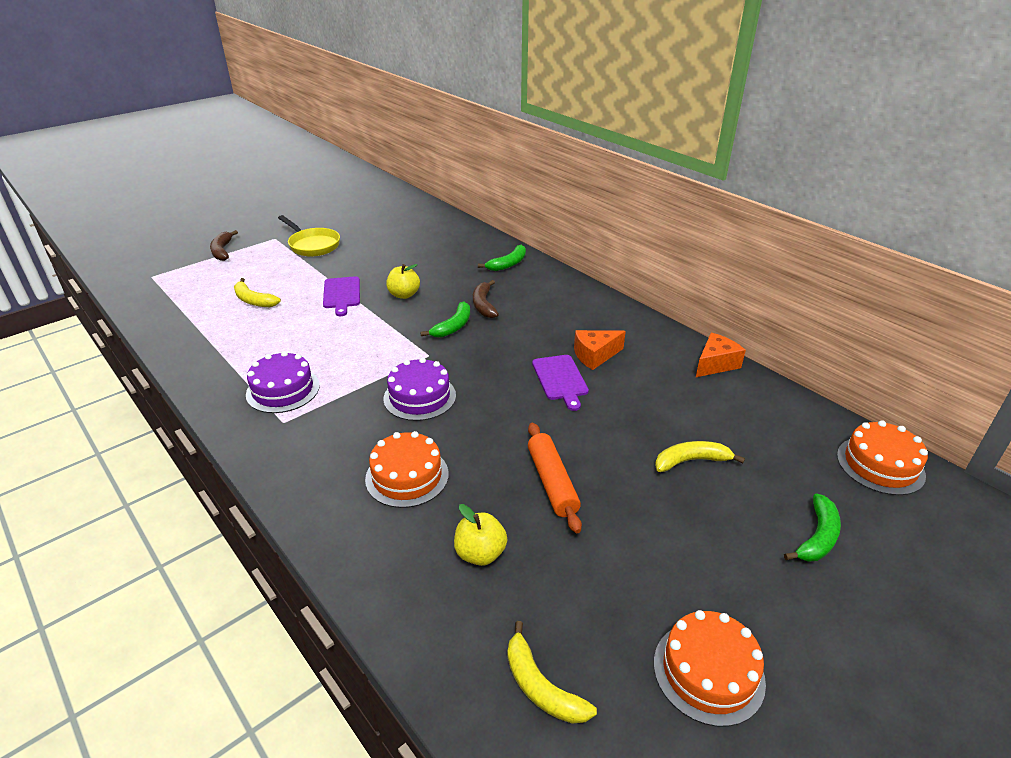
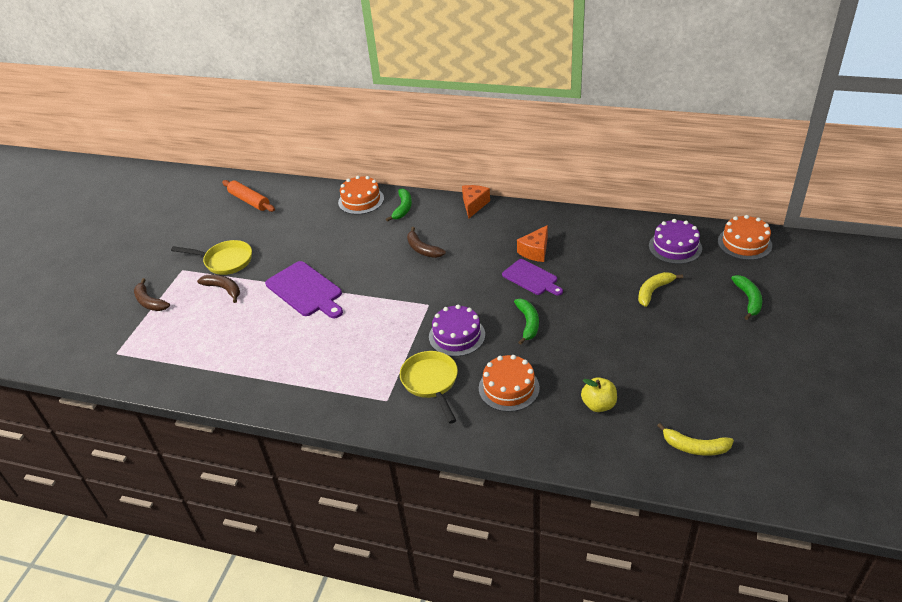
camera: 30 degrees left, 5 degrees up
(253, 300) = (240, 329): yellow banana -> none
(283, 265) = (224, 289): none -> brown banana
(283, 390) = (357, 380): purple cake -> purple cake (675, 247)
(341, 428) = (431, 382): none -> yellow pan
(342, 294) = (306, 290): purple cutting board -> purple cutting board, size x1.51
(404, 295) = (355, 268): yellow apple -> none
(453, 326) = (420, 276): green banana -> green banana (528, 323)
(552, 482) = (594, 344): orange rolling pin -> orange rolling pin (249, 201)
(708, 672) = (758, 394): orange cake -> orange cake (361, 200)
(715, 364) = (610, 222): orange cheese -> orange cheese (474, 205)

